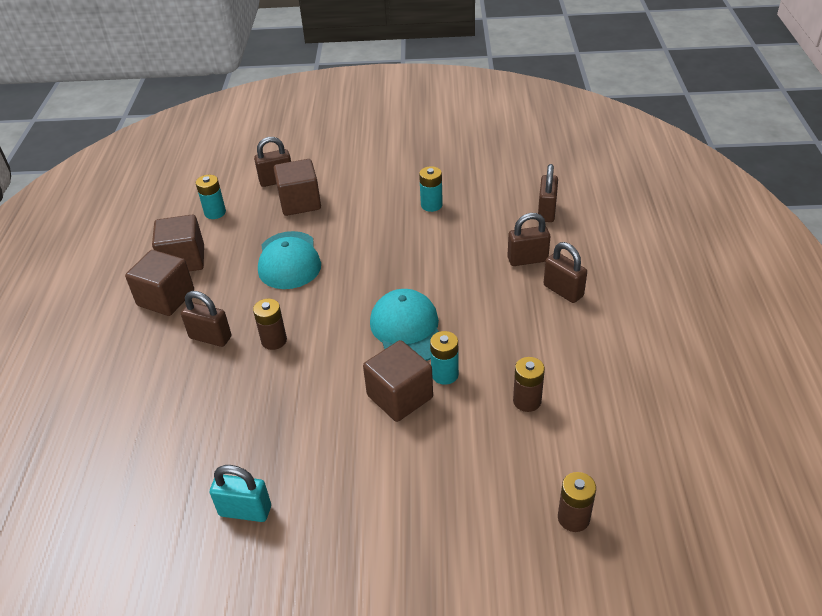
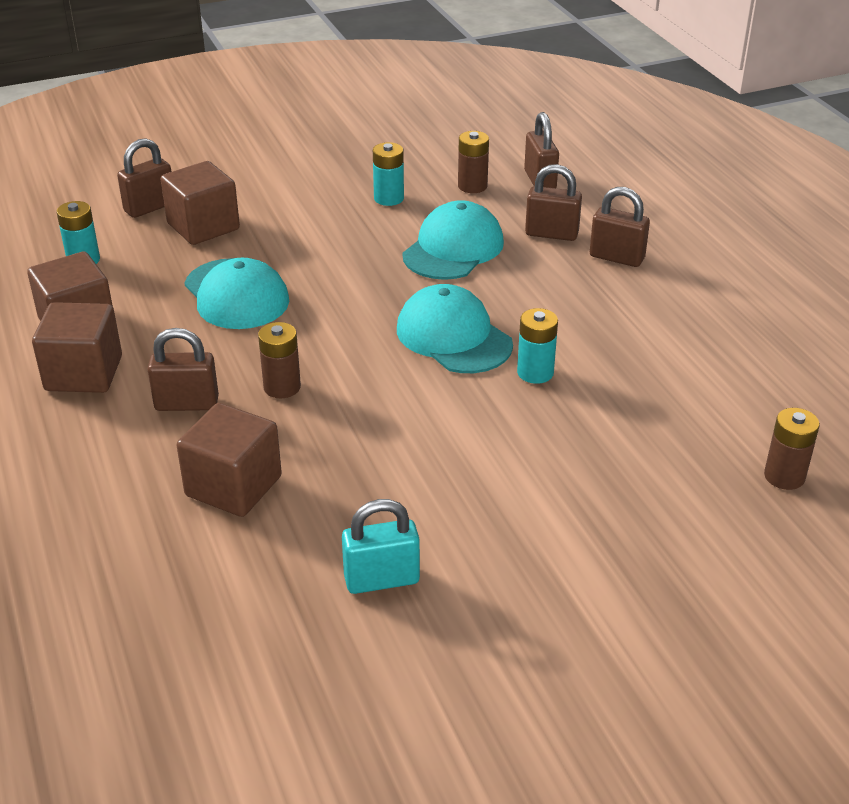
camera: 25 degrees left, 5 degrees down
(400, 396) = (495, 408): brown cube -> brown cube (233, 486)
(450, 256) = (453, 249): none -> turquoise cap
(527, 259) = (551, 234): brown padlock -> brown padlock turned 45 degrees clockwise
(527, 401) = (652, 376): brown battery -> brown battery (472, 186)

